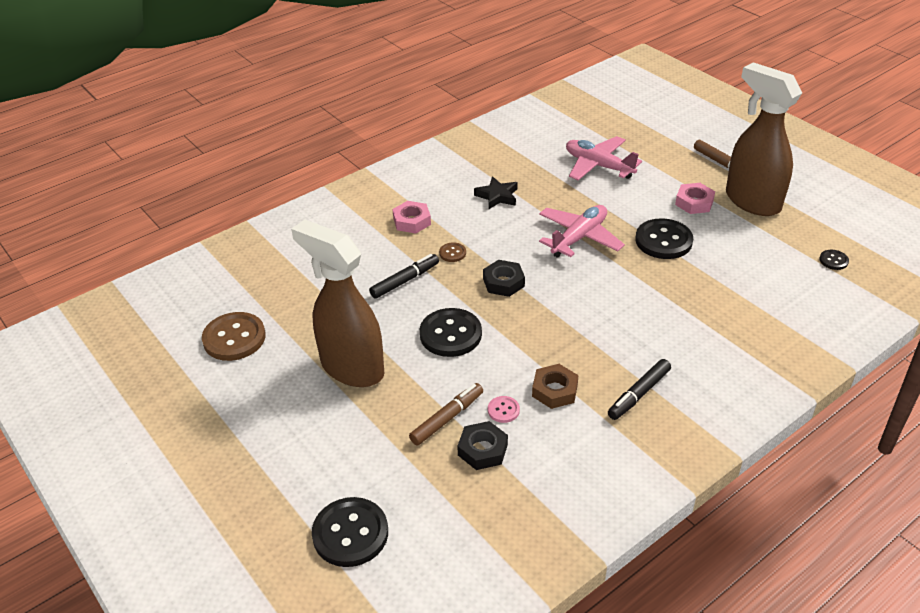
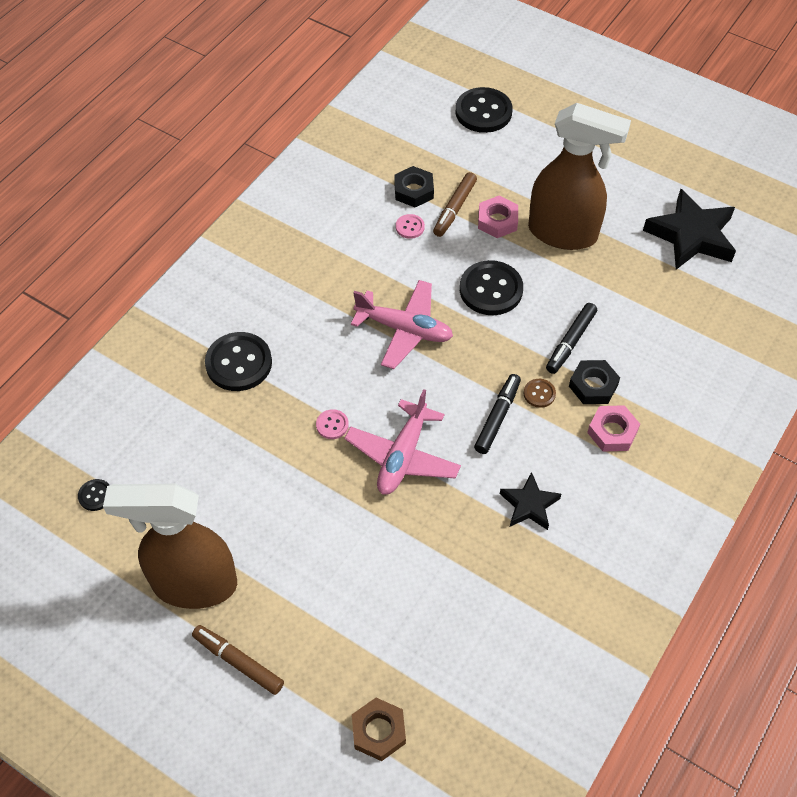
camera: 160 degrees right, 15 degrees up
(234, 338) = (691, 236): brown button -> black star
(503, 282) = (465, 366): black nut -> black nut (593, 386)
(554, 390) = (371, 256): brown nut -> brown nut (378, 731)
(598, 166) = (415, 608): pink plane -> pink plane (404, 329)
(630, 266) = (332, 425): none -> pink button
(639, 394) = (294, 270): black marker -> black marker (497, 417)
(663, 241) = (300, 477): black button -> black button (239, 363)
(694, 202) = (270, 561): pink nut -> pink nut (497, 221)
(752, 201) = (193, 584): brown spray bottle -> brown spray bottle turned 150 degrees clockwise

